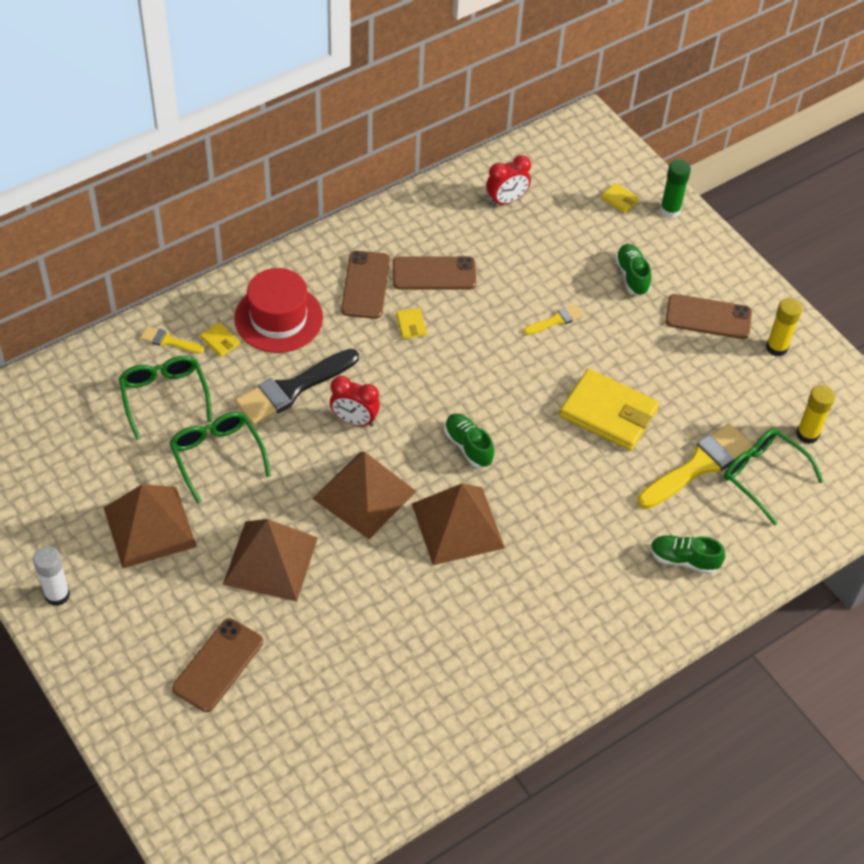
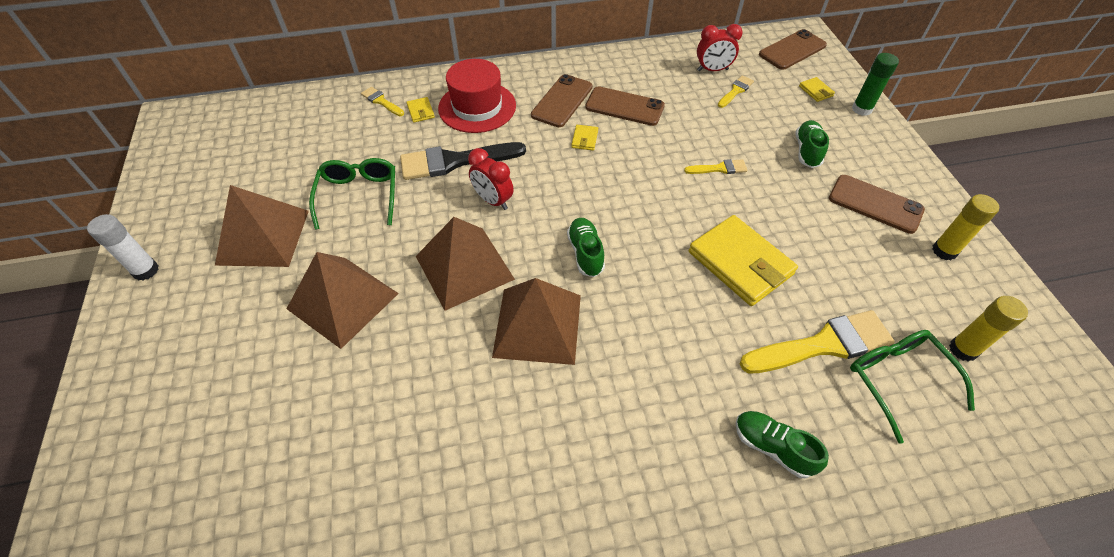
camera: 25 degrees right, 0 degrees up
(164, 397) = (349, 139): green glasses -> none
(218, 665) = (226, 388): brown phone -> brown phone (792, 50)
(540, 222) = (735, 91): none -> yellow brush

